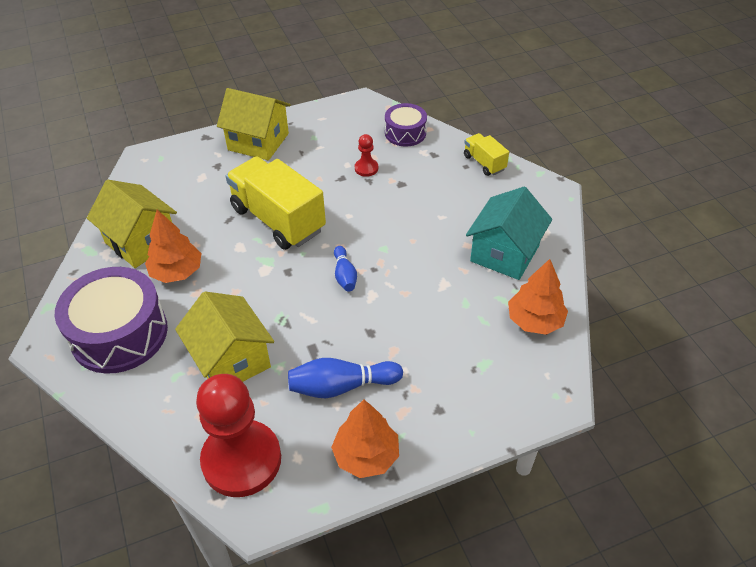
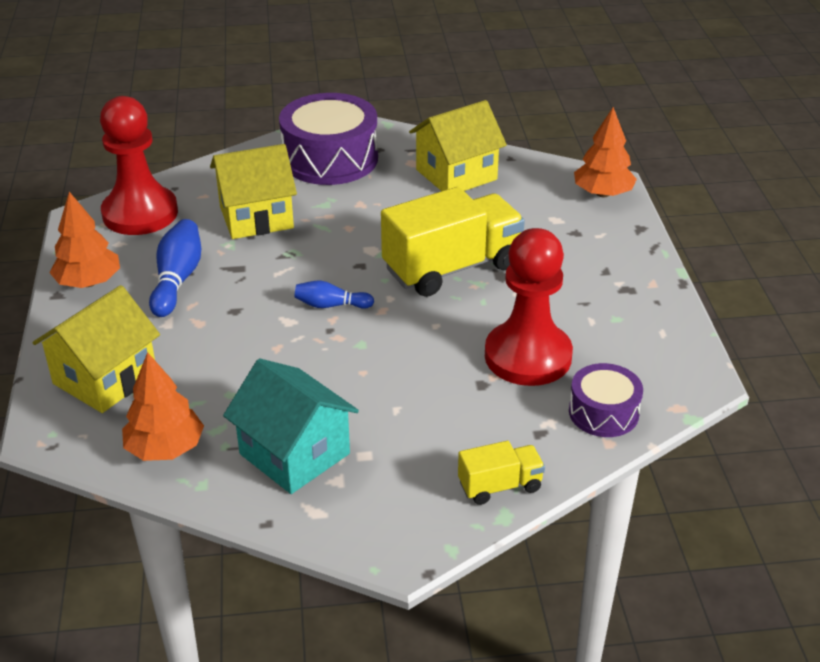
camera: 105 degrees right, 10 degrees down
(177, 272) = (397, 194): orange tree -> orange tree (603, 193)
(258, 141) = (618, 269): yellow house -> yellow house (105, 378)
(366, 168) = (528, 356): red pawn -> red pawn, size x2.40

